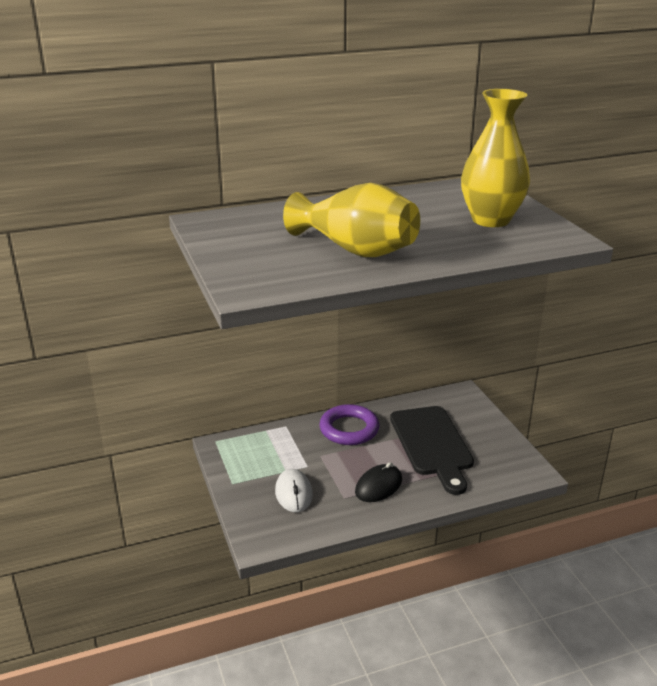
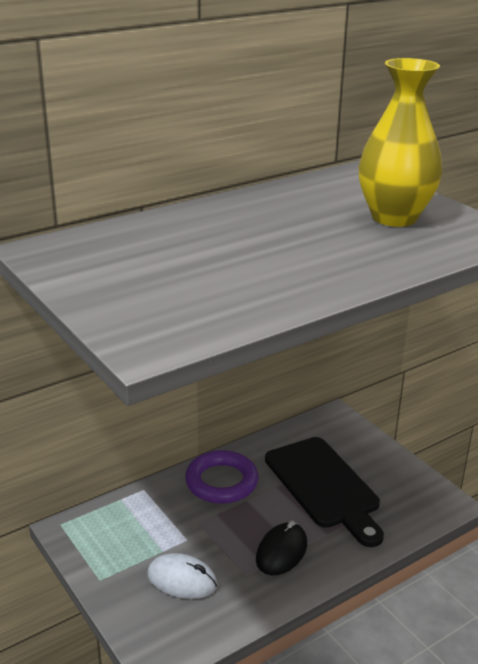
camera: 15 degrees left, 0 degrees up
(294, 493) = (182, 580): white mouse -> white mouse turned 45 degrees counterclockwise
(356, 250) = (258, 273): yellow vase -> none

